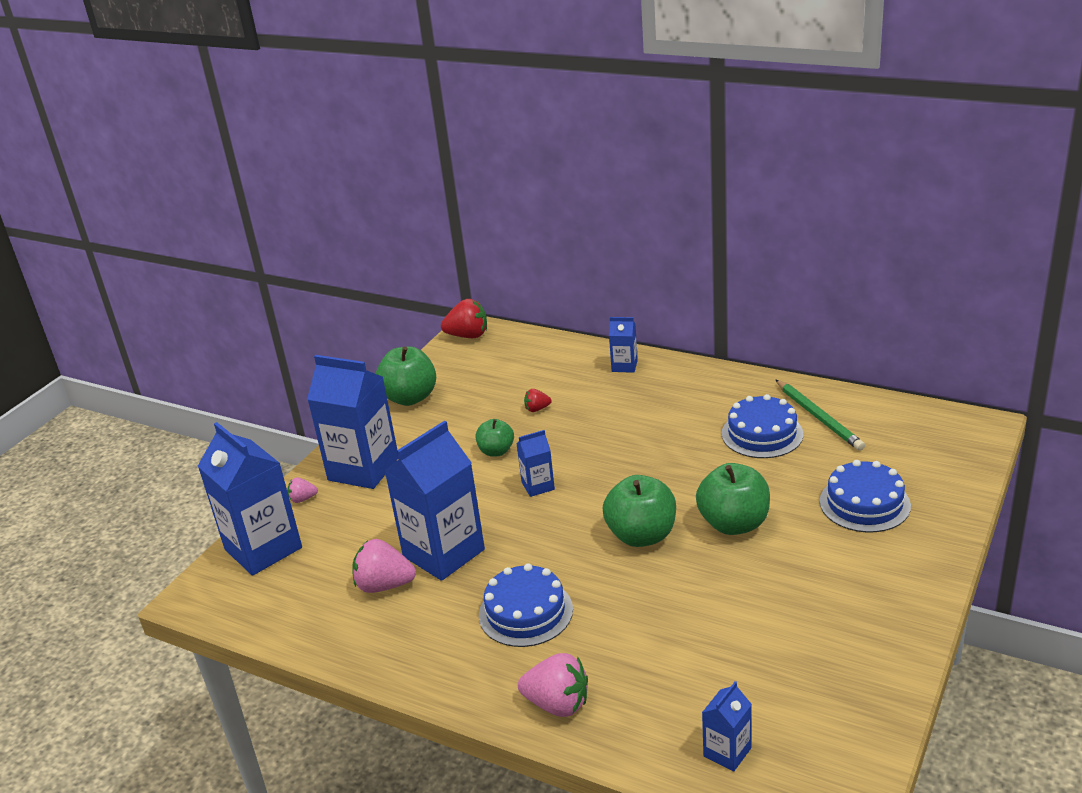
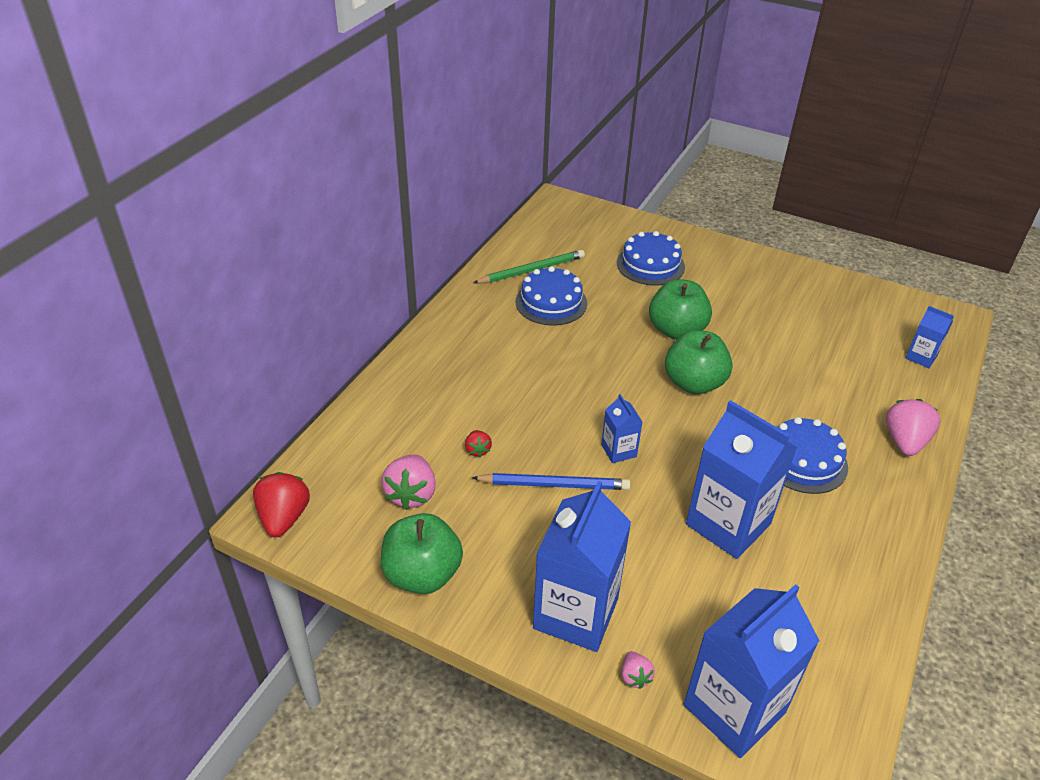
camera: 95 degrees left, 10 degrees up
(384, 585) = (783, 572): pink strawberry -> pink strawberry (411, 494)
(496, 451) = (554, 484): green apple -> blue pencil
(624, 366) = (410, 379): blue carton -> none

